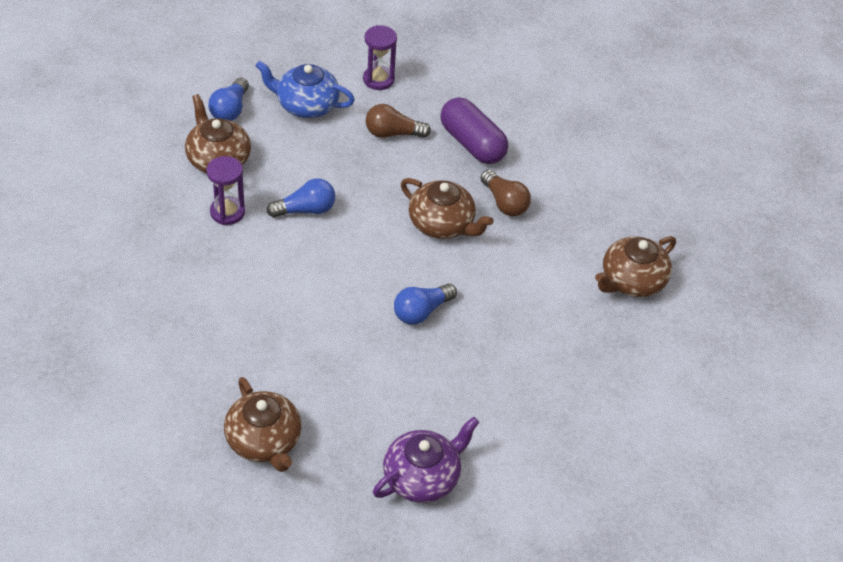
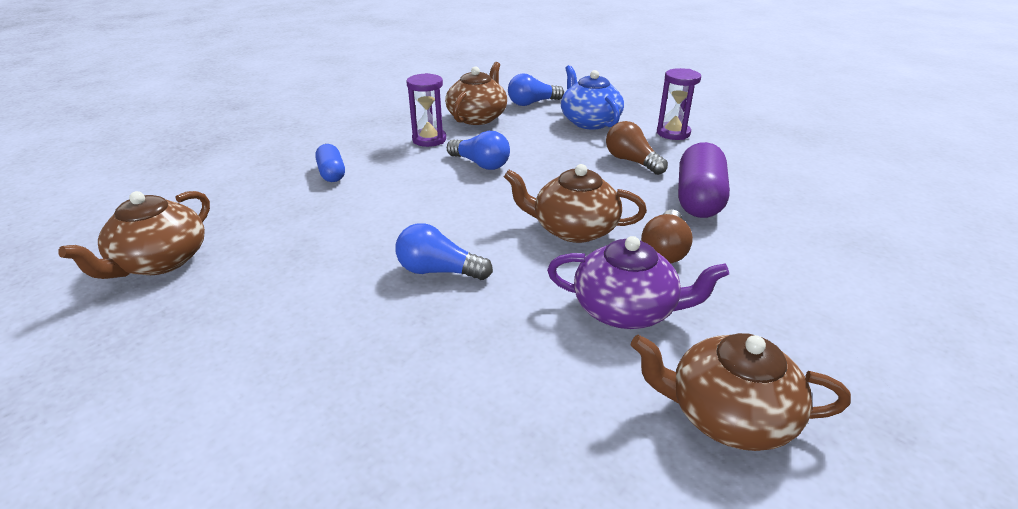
camera: 55 degrees right, 15 degrees down
(224, 298) = (332, 173): none -> blue capsule
(422, 477) = (163, 396): purple teapot -> purple teapot (626, 310)
(442, 224) = (573, 229): brown teapot -> brown teapot turned 105 degrees clockwise

